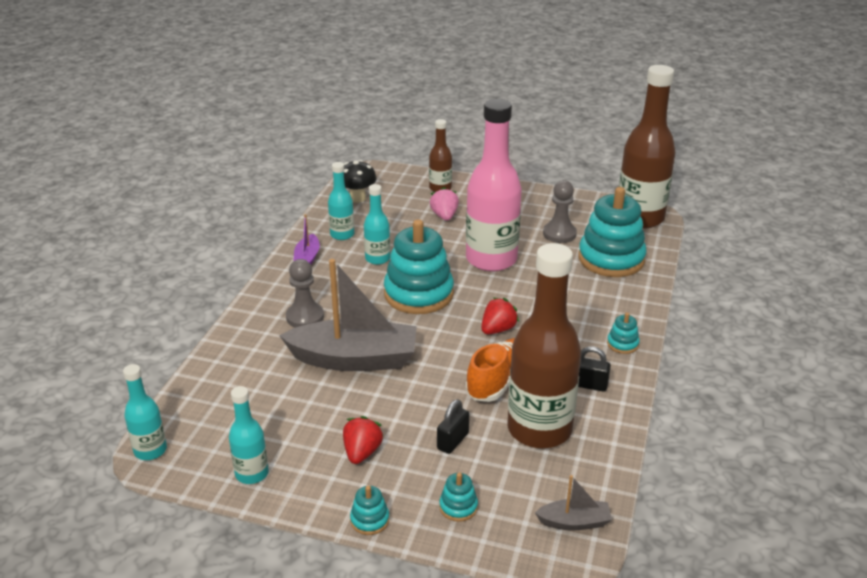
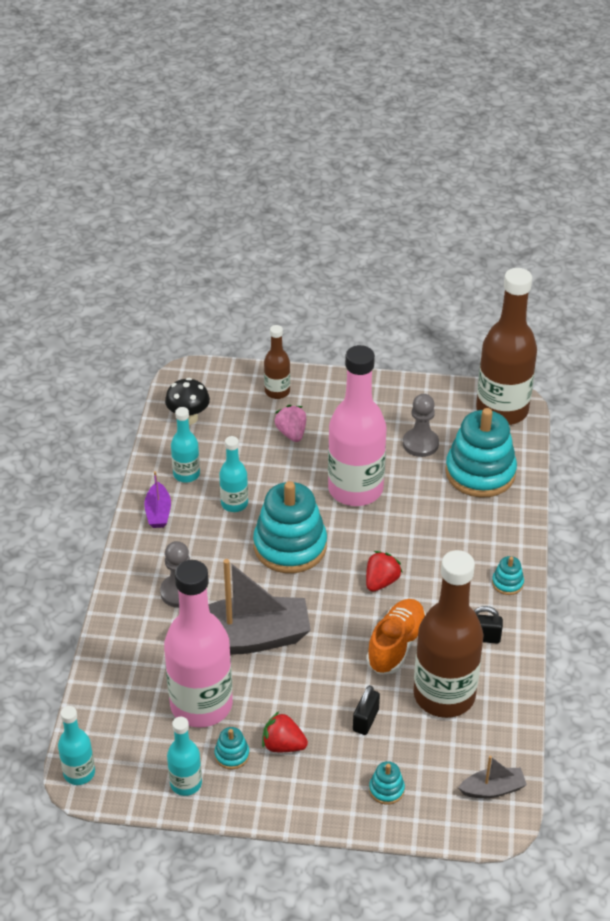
camera: 10 degrees left, 10 degrees up
(292, 407) = (201, 704): none -> pink bottle
(362, 452) = (283, 745): red strawberry -> red strawberry turned 75 degrees counterclockwise
(369, 520) = (309, 815): turquoise stacking toy -> turquoise stacking toy (232, 755)

